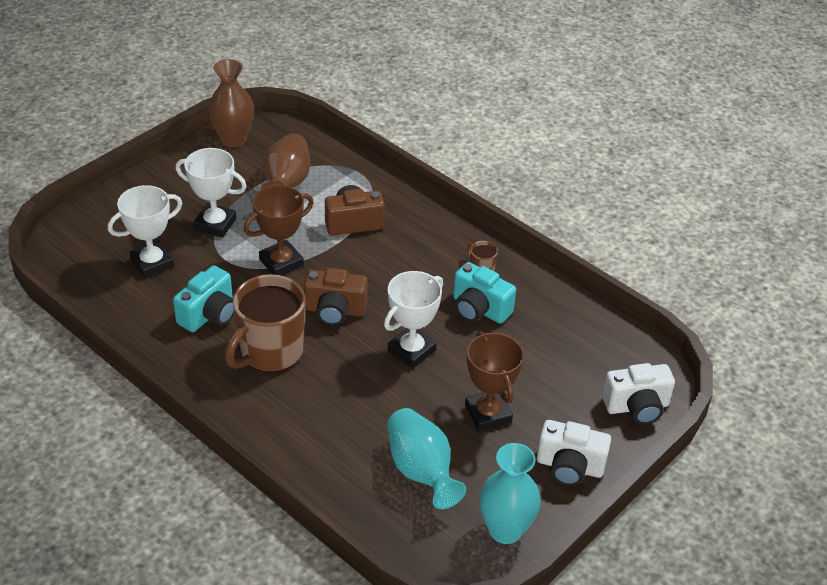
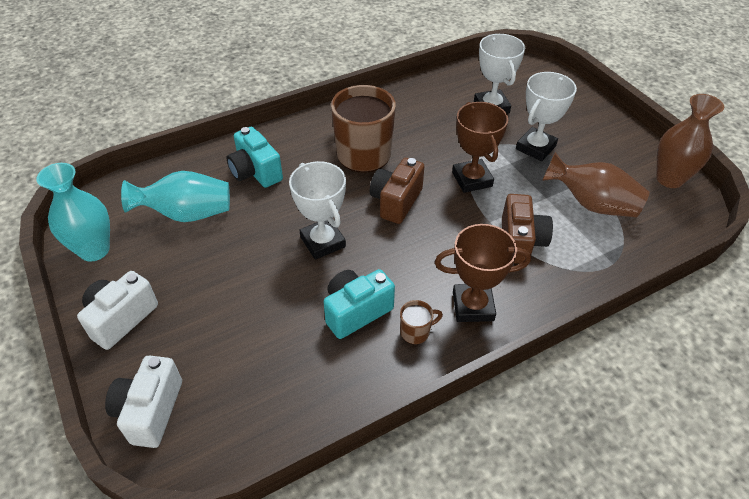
camera: 110 degrees right, 5 degrees up
(209, 314) = (419, 128): turquoise camera -> turquoise camera (255, 172)
(488, 414) = (218, 276): brown trophy -> brown trophy (473, 306)

